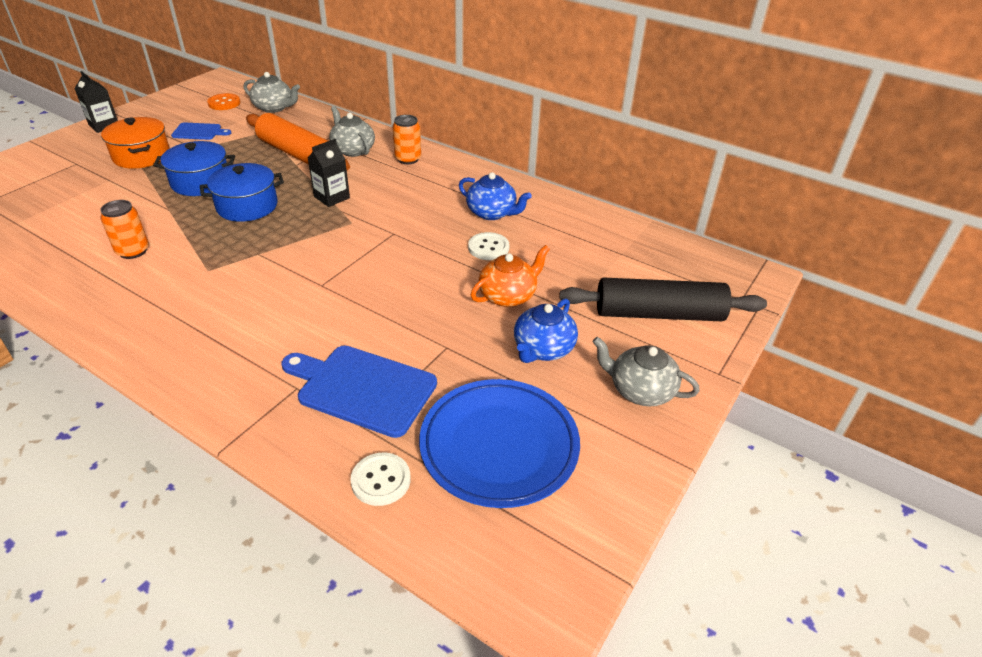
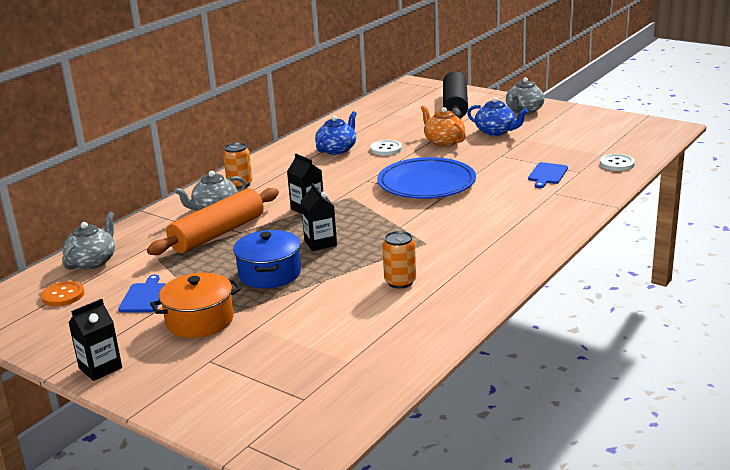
camera: 85 degrees left, 15 degrees down
(247, 206) = (320, 243): blue pot -> black carton
(362, 388) = (547, 174): blue cutting board -> blue cutting board, size x0.55
(499, 446) = (579, 139): blue plate -> blue plate (426, 184)

